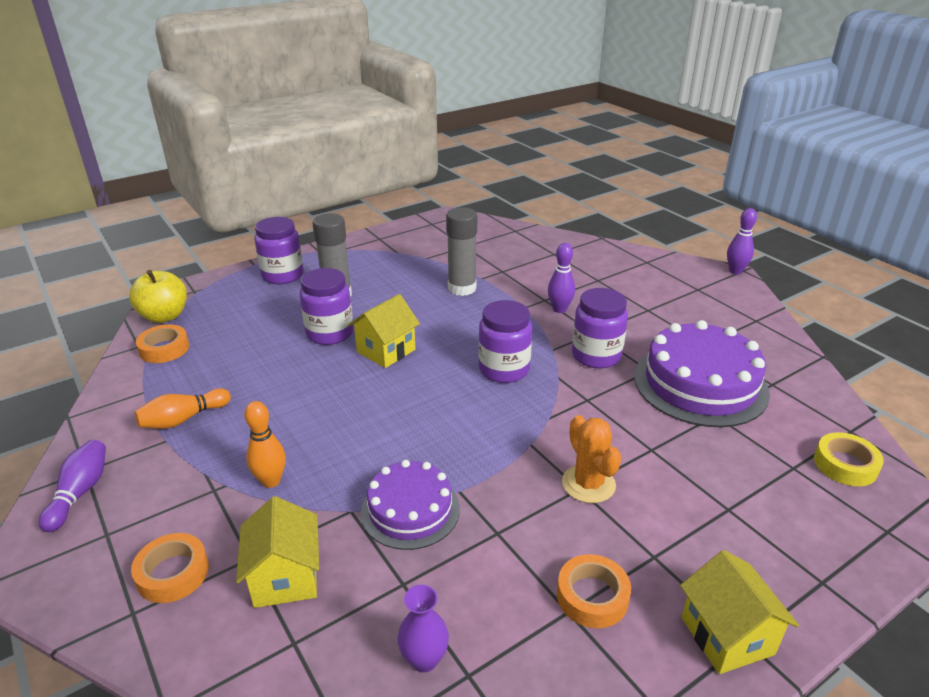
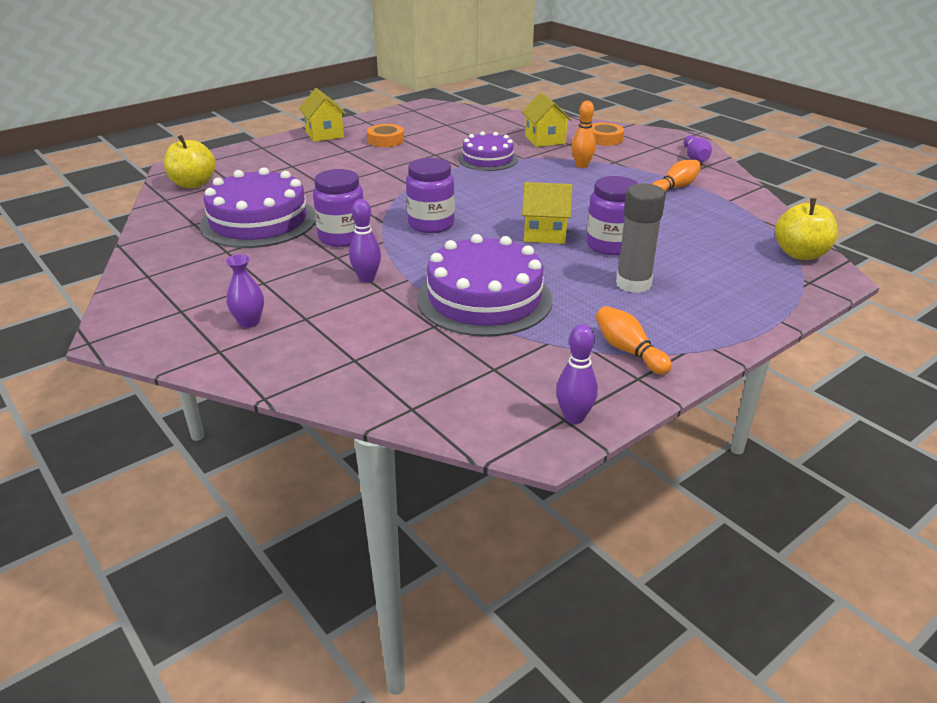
camera: 175 degrees right, 0 degrees up
(164, 349) = (756, 227): orange tape -> none
(283, 275) = (724, 306): purple jar -> none
(375, 251) = (628, 351): none -> orange bowling pin
(386, 351) = (545, 234): yellow house -> yellow house turned 60 degrees clockwise
(424, 659) = (466, 126): purple vase -> purple vase (249, 322)
(462, 288) = (484, 298): grey glue stick -> purple cake
(588, 484) = (375, 171): orange cactus -> none
(735, 271) = (101, 340): purple bowling pin -> purple bowling pin (574, 417)
(845, 465) = (193, 184): yellow tape -> yellow apple

